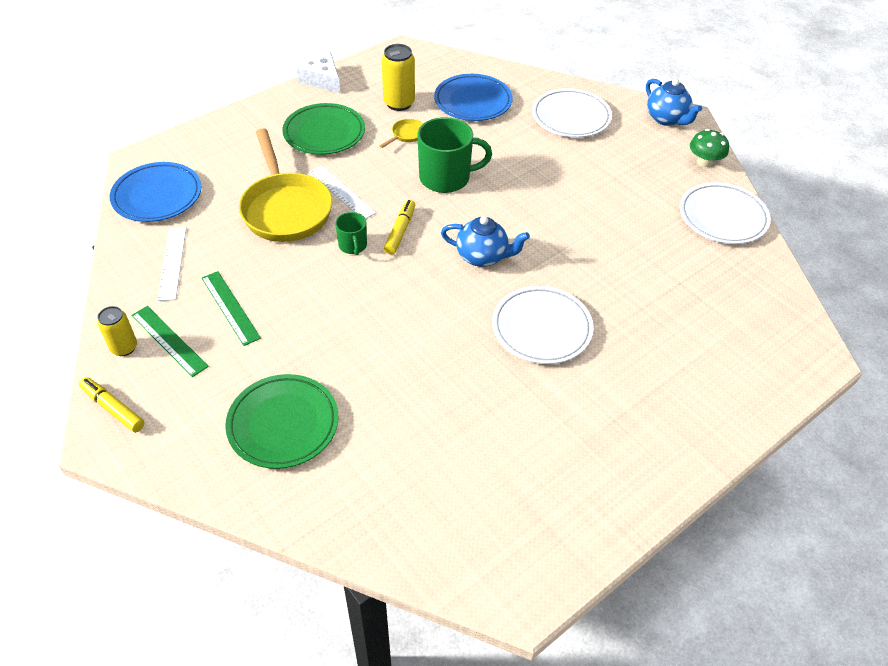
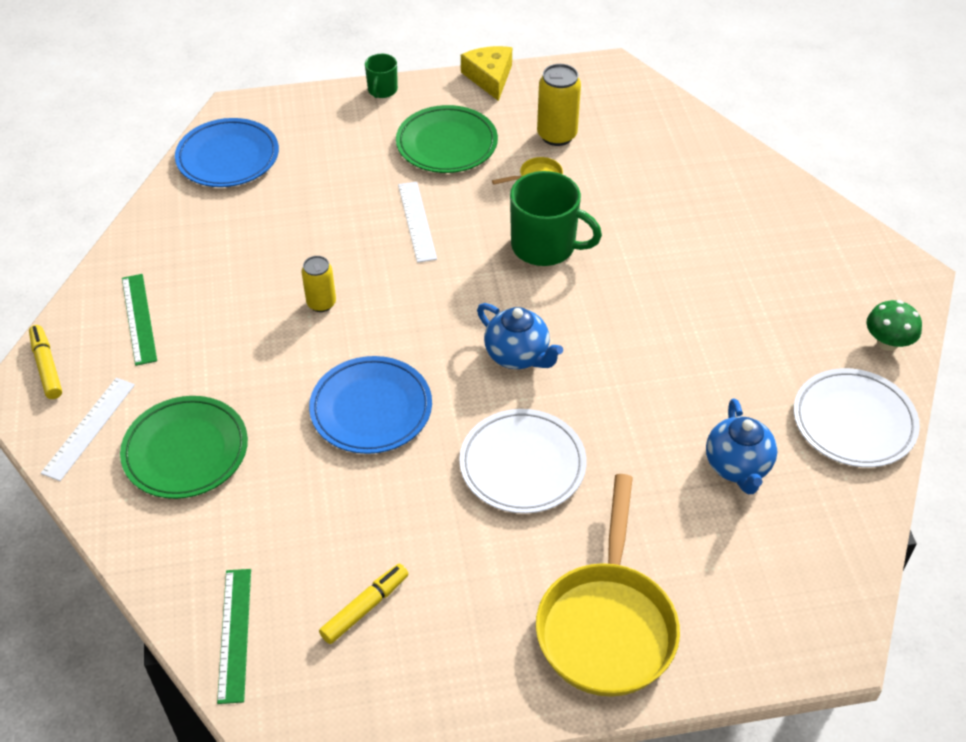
camera: 30 degrees right, 0 degrees up
(124, 347) = (94, 309): yellow can -> yellow can (321, 303)
(172, 263) = (194, 237): white ruler -> white ruler (89, 428)
(230, 307) = (217, 307): green ruler -> green ruler (234, 634)
(285, 209) = (345, 219): yellow pan -> yellow pan (607, 625)
(322, 79) = (489, 77): white cheese -> yellow cheese
(353, 246) = (386, 288): green mug -> green mug (382, 90)
(400, 231) = (448, 290): yellow marker -> yellow marker (365, 608)
(473, 101) = (646, 162): blue plate -> blue plate (371, 409)
(571, 117) = (755, 222): white plate -> none
(666, 119) = (882, 268): blue teapot -> blue teapot (737, 467)

